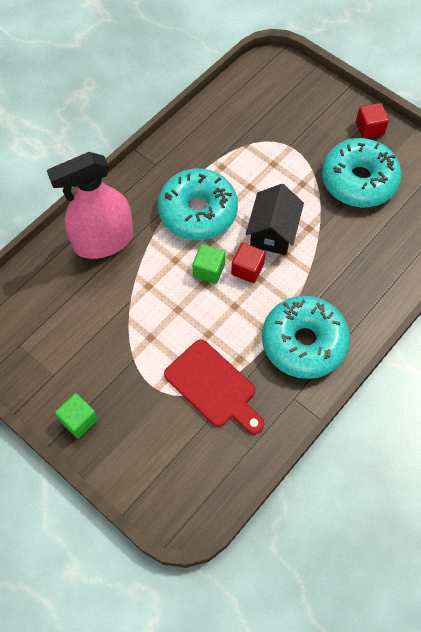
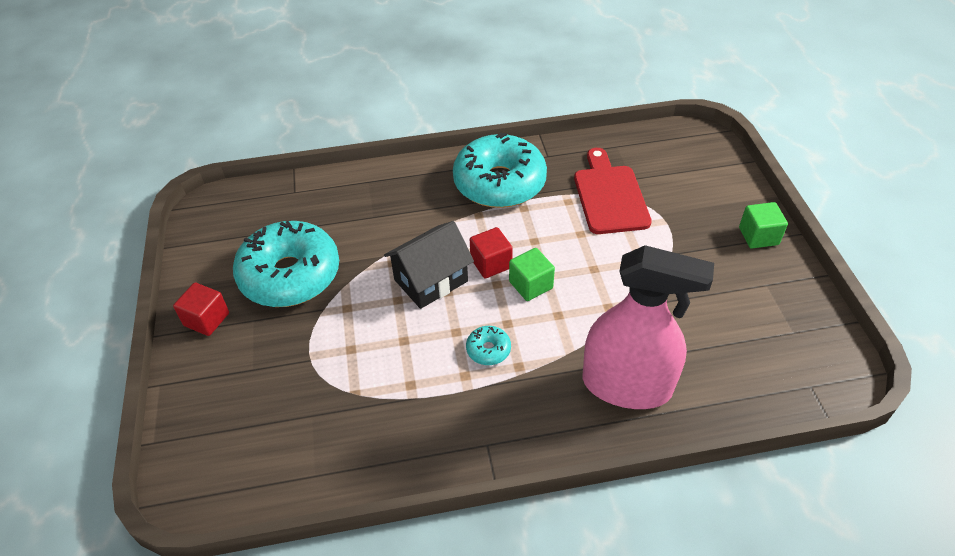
camera: 140 degrees left, 15 degrees down
(198, 212) = (488, 350): turquoise donut -> turquoise donut, size x0.40

